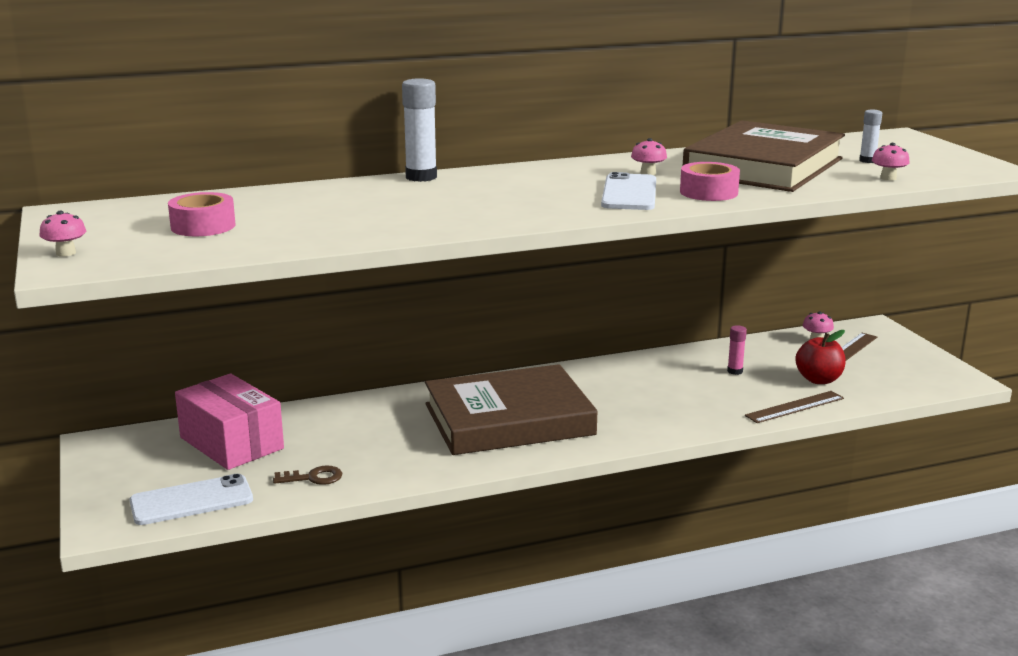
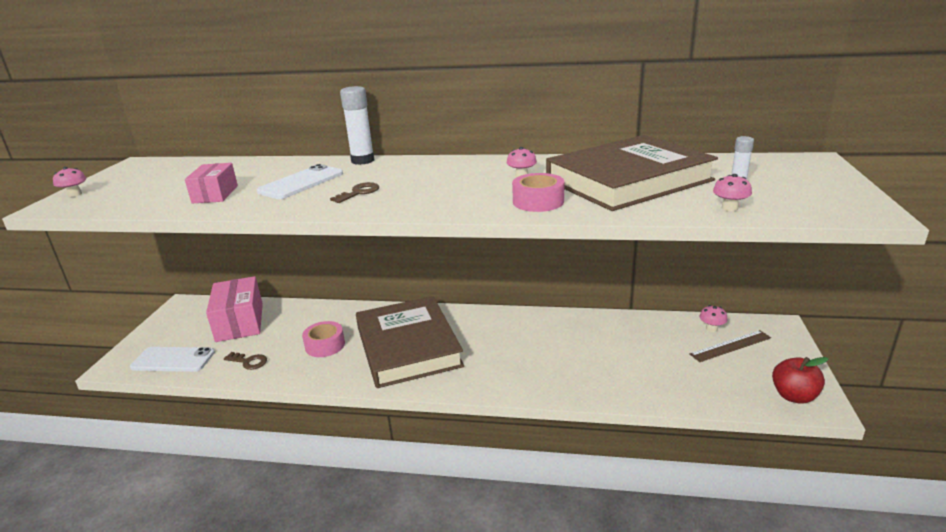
camera: 30 degrees right, 5 degrees up
(203, 226) = (173, 184): pink tape -> pink tape (325, 345)
(298, 228) = (215, 194): none -> pink box
(492, 206) = (359, 193): none -> brown key
(509, 419) = (408, 346): brown book -> brown book turned 60 degrees clockwise
(629, 193) = (475, 194): white phone -> white phone (301, 183)
(735, 371) = (612, 344): pink glue stick -> none
(795, 407) = (628, 392): brown ruler -> none
(818, 380) = (676, 369): red apple -> red apple (794, 396)

